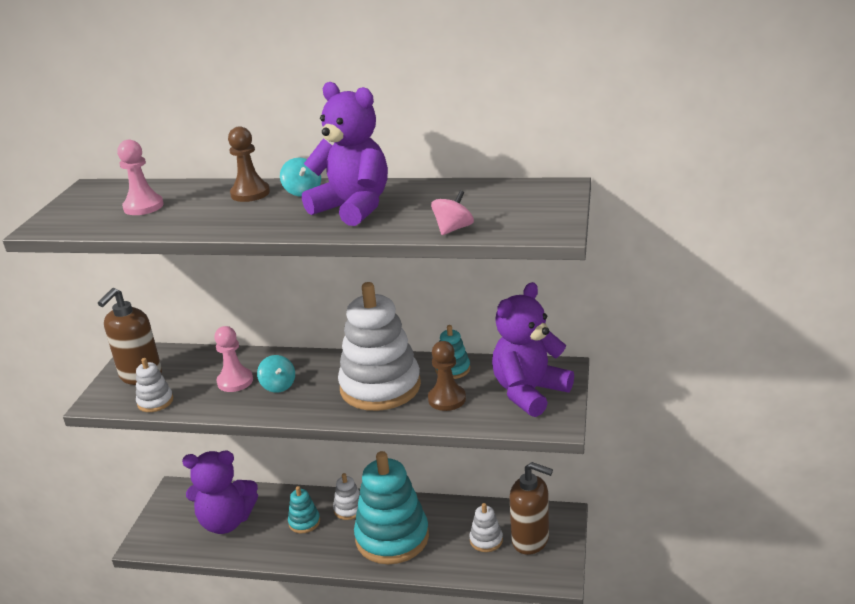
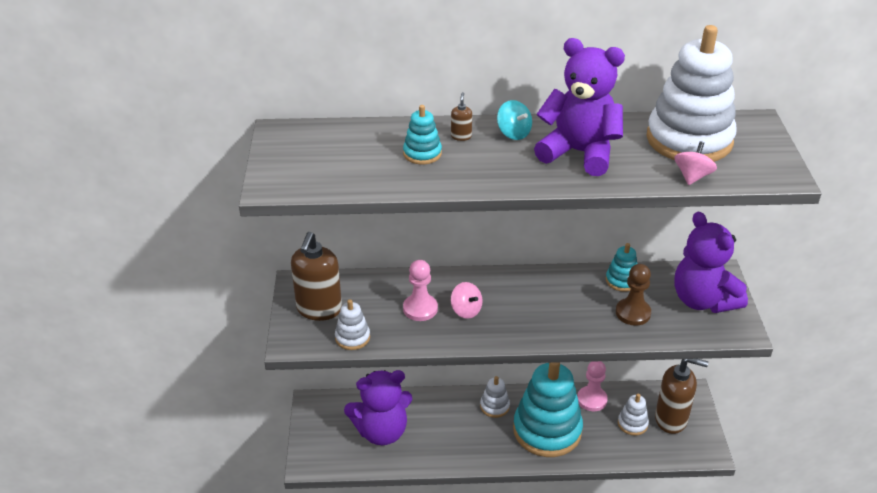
camera: 15 degrees left, 10 degrees up
(143, 207) = (361, 157): pink pawn -> pink pawn (592, 399)
(250, 193) = (461, 136): brown pawn -> brown soap dispenser
(278, 386) = (466, 310): turquoise spinning top -> pink spinning top
(304, 522) = (458, 424): turquoise stacking toy -> turquoise stacking toy (422, 153)
(380, 387) = (565, 304): white stacking toy -> white stacking toy (689, 140)
(529, 392) = (703, 300): purple teddy bear -> purple teddy bear turned 60 degrees counterclockwise

